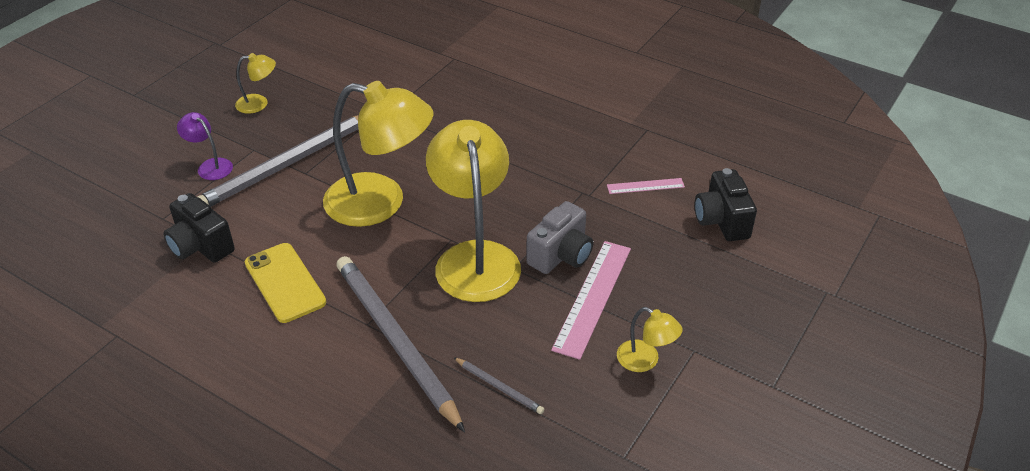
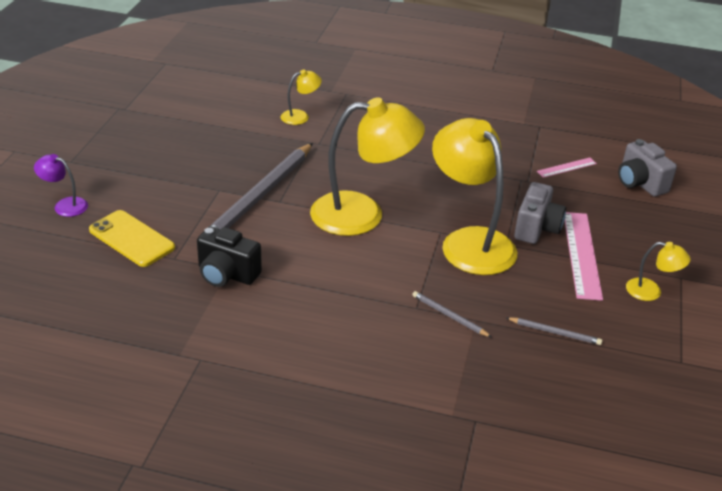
camera: 20 degrees left, 5 degrees down
(210, 166) = (188, 209): purple lamp -> purple lamp (65, 205)
(259, 103) = (197, 152): yellow lamp -> yellow lamp (300, 116)
(285, 283) = (323, 289): yellow phone -> yellow phone (131, 239)
(395, 341) = (449, 316): grey pencil -> grey pencil, size x0.42
(721, 221) = (640, 183): black camera -> grey camera

